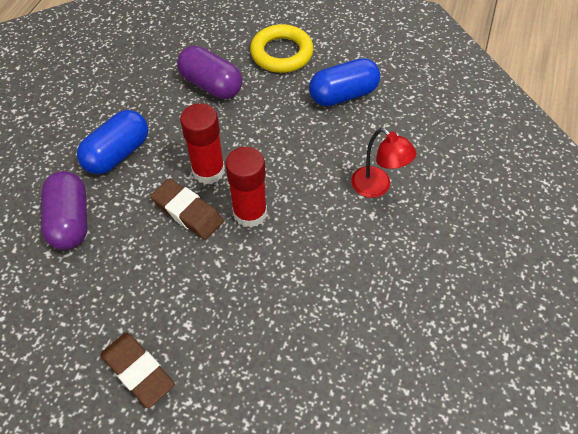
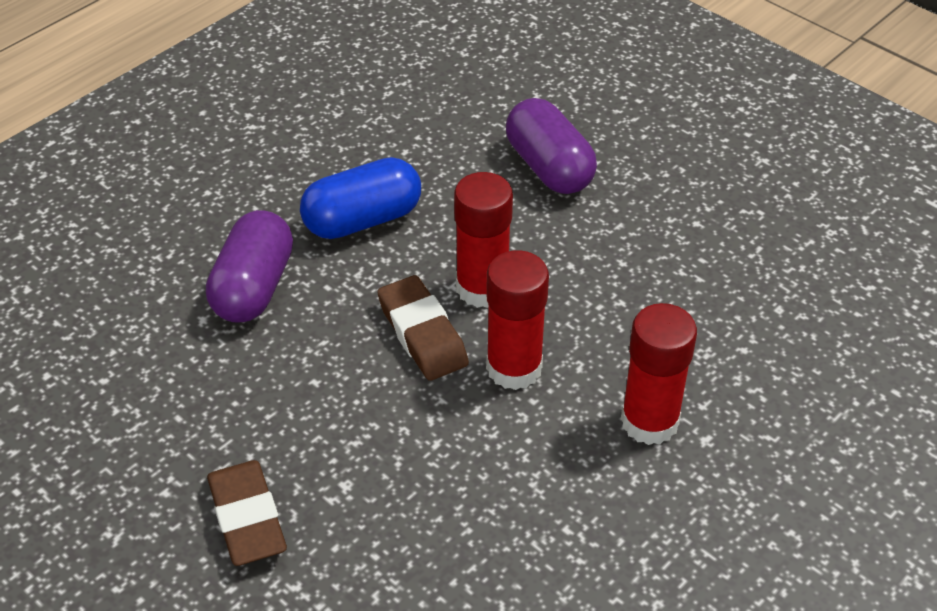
camera: 25 degrees right, 10 degrees down
(281, 53) = (684, 155): yellow ring -> none
(338, 216) = (649, 421): none -> red glue stick
(343, 95) = (753, 247): blue capsule -> none
(377, 187) = (735, 402): red lamp -> none

